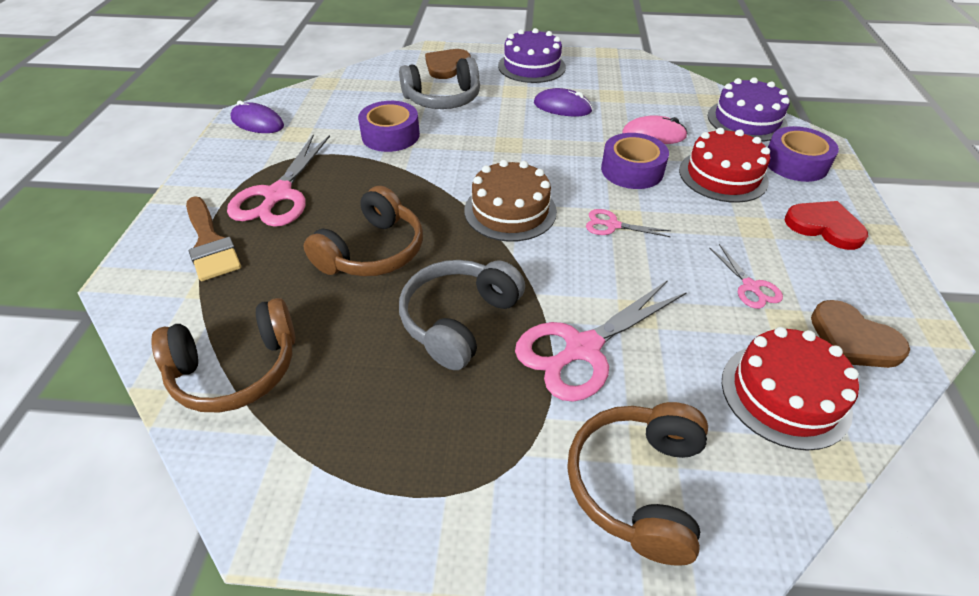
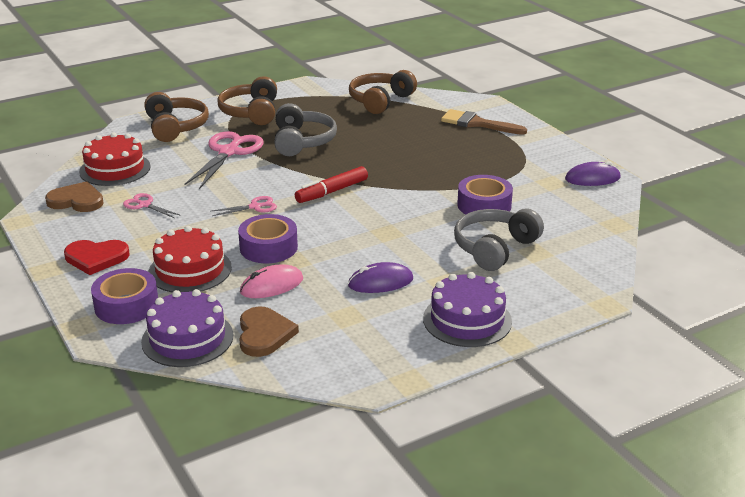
camera: 145 degrees right, 15 degrees down
(278, 195) = (487, 150): pink scissors -> none
(372, 251) = (386, 148): brown headphones -> brown headphones (251, 112)
(446, 66) = (549, 284): brown heart -> brown heart (264, 334)
(510, 211) = (332, 192): brown cake -> red marker

